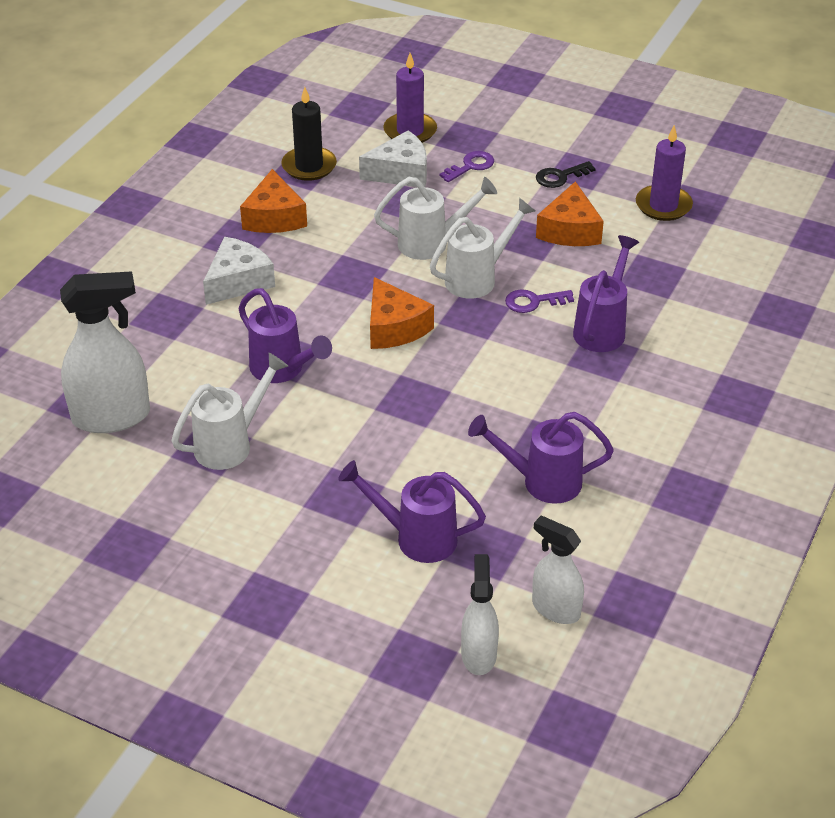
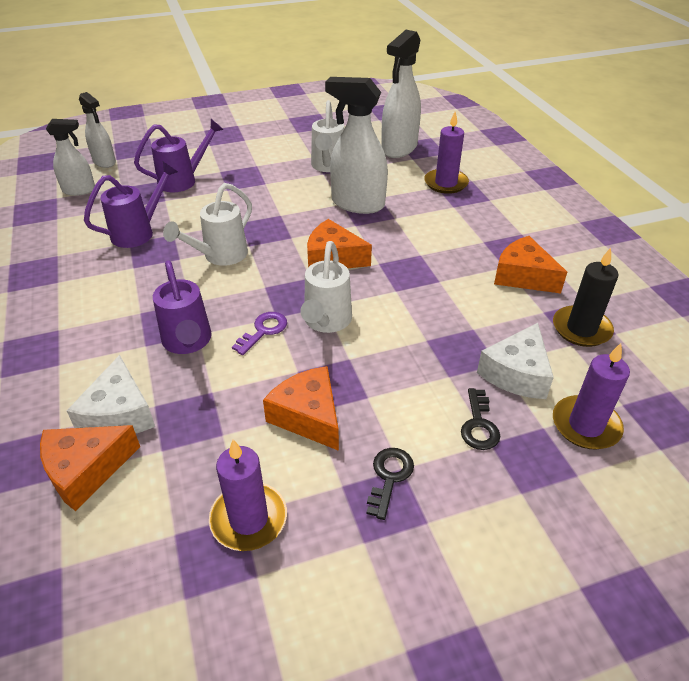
camera: 135 degrees right, 0 degrees up
(159, 336) = (446, 183): none -> purple candle
(238, 281) = (463, 228): white cheese -> white cheese (119, 413)
(283, 370) = (357, 204): purple watering can -> white spray bottle
(432, 243) = (396, 328): white watering can -> white watering can (219, 256)
(471, 166) = (479, 425): purple key -> black key
(745, 284) = (86, 470): none -> orange cheese

